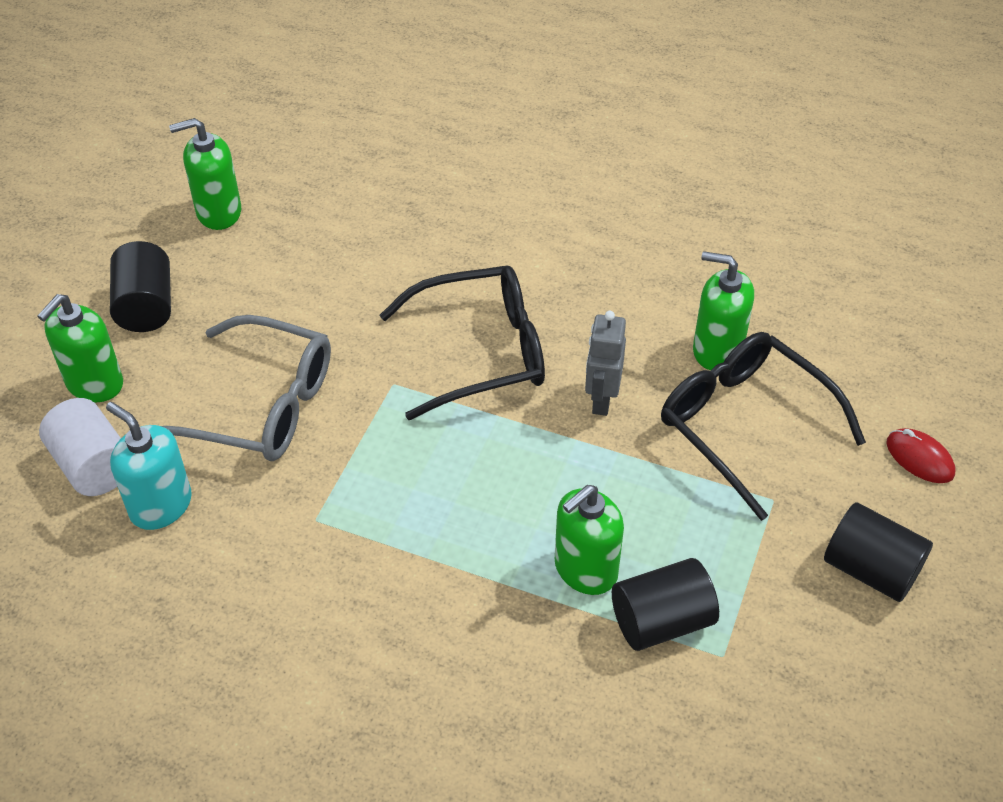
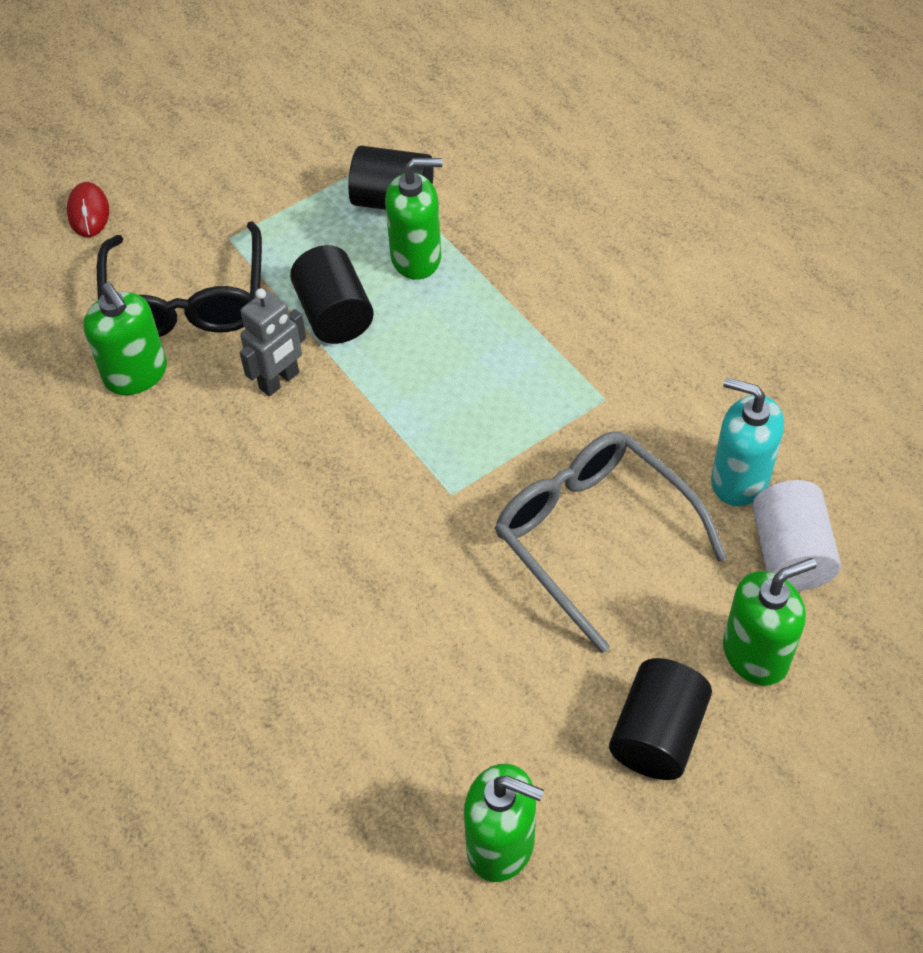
camera: 145 degrees left, 5 degrees up
(160, 505) = (739, 479): turquoise soap dispenser -> turquoise soap dispenser turned 135 degrees clockwise
(480, 352) = (345, 484): black glasses -> none
(870, 569) = (215, 164): black cylinder -> black cylinder (334, 315)

